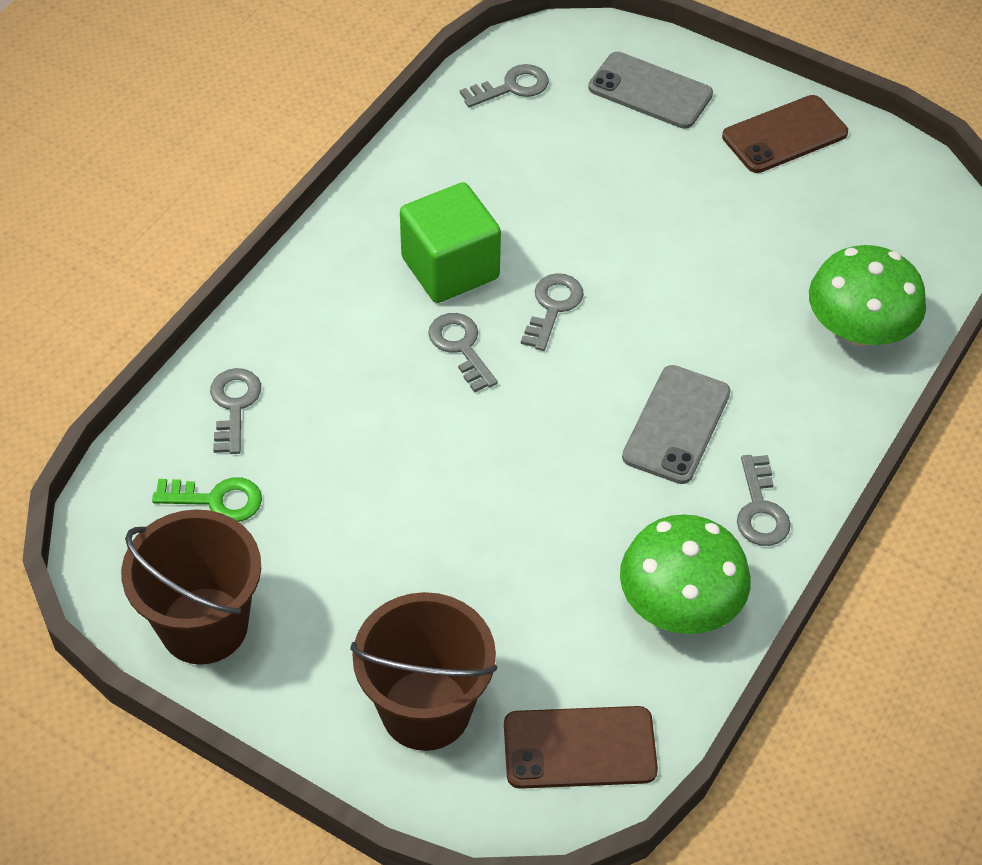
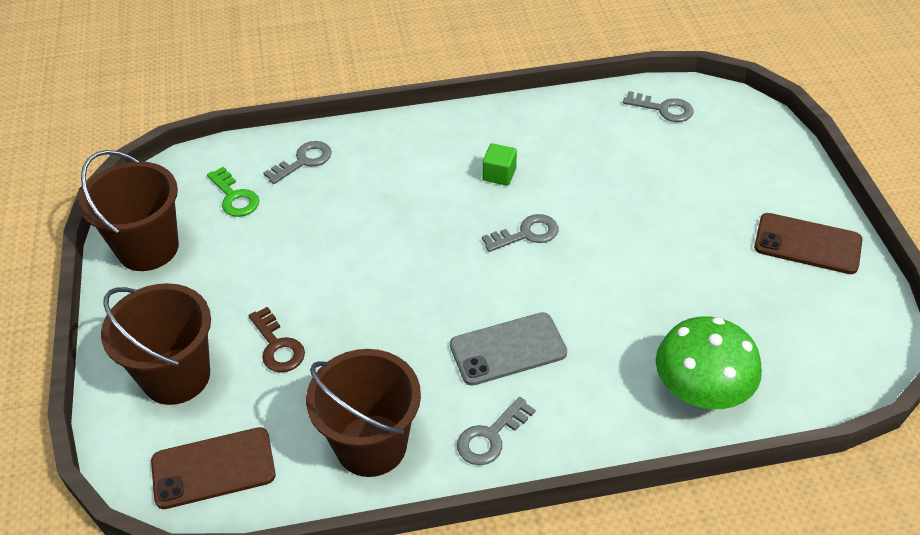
camera: 50 degrees right, 5 degrees down
(450, 268) = (499, 174): green cube -> green cube, size x0.49
(461, 347) = (448, 217): grey key -> none
(478, 598) = (277, 346): none -> brown key
(579, 748) = (213, 468): brown phone -> brown phone turned 60 degrees counterclockwise
(650, 91) = (748, 163): grey phone -> none
(680, 604) = (371, 445): green mushroom -> brown bucket

